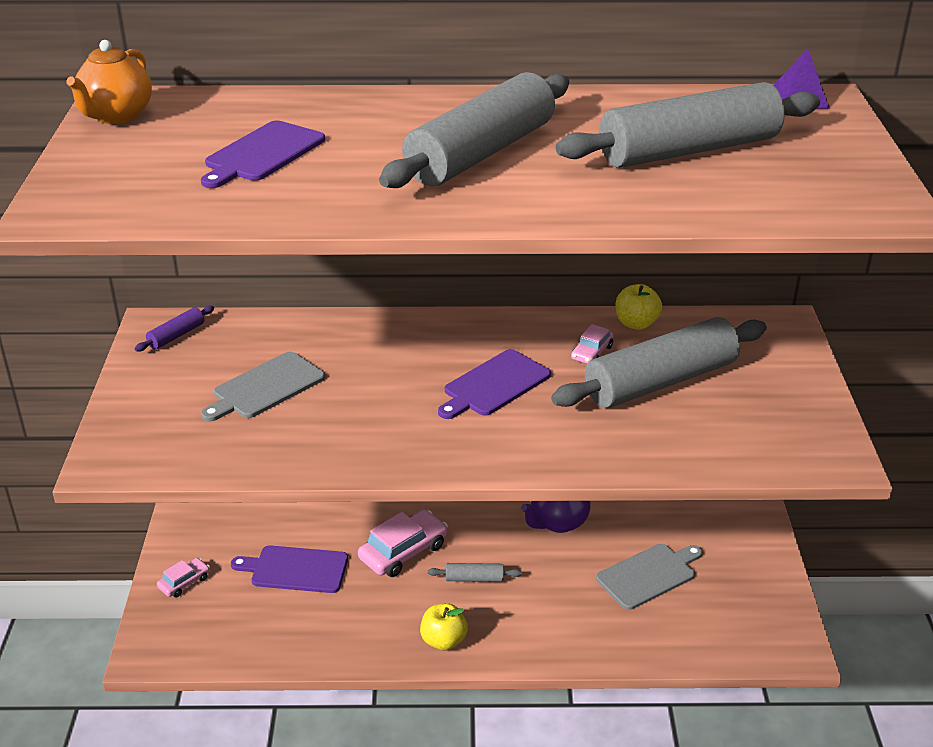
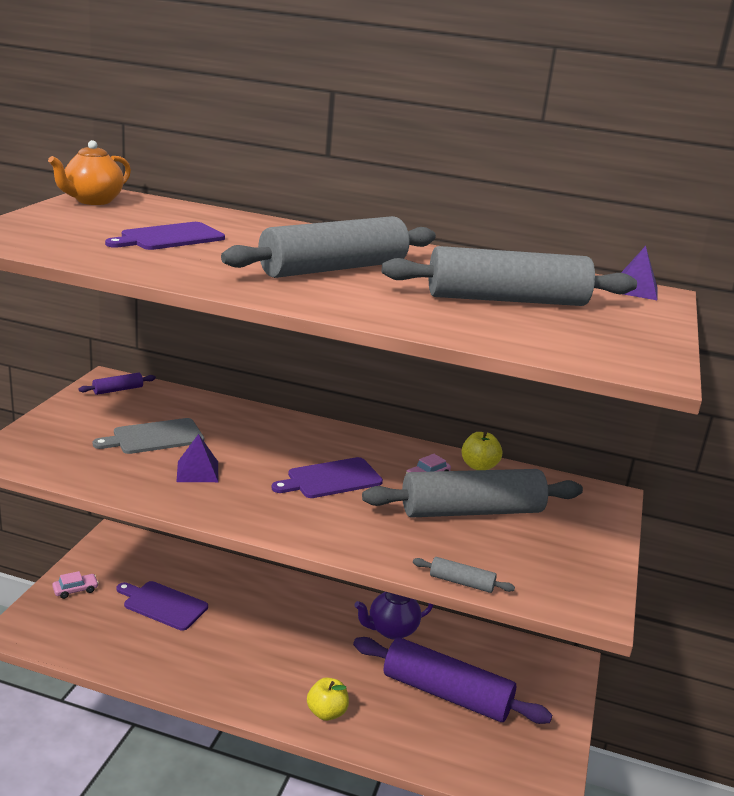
camera: 15 degrees right, 10 degrees down
(345, 417) = (197, 471): none -> purple pyramid
(403, 552) = (253, 616): pink car -> none
(443, 641) = (245, 693): yellow apple -> yellow apple (326, 712)
(474, 578) = (298, 653): grey rolling pin -> grey rolling pin (461, 582)
(649, 575) = (446, 693): grey cutting board -> purple rolling pin

